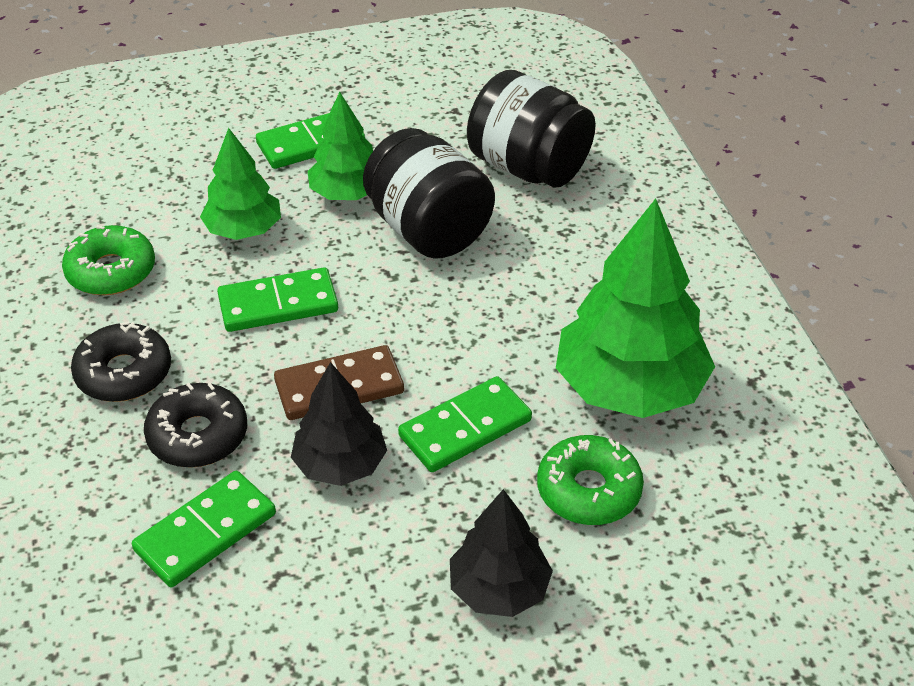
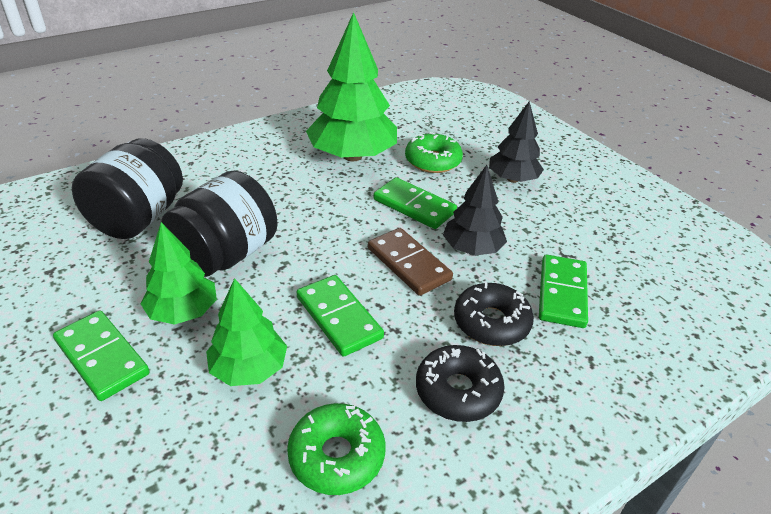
camera: 110 degrees left, 5 degrees down
(205, 532) = (562, 293): green domino -> green domino turned 75 degrees clockwise

